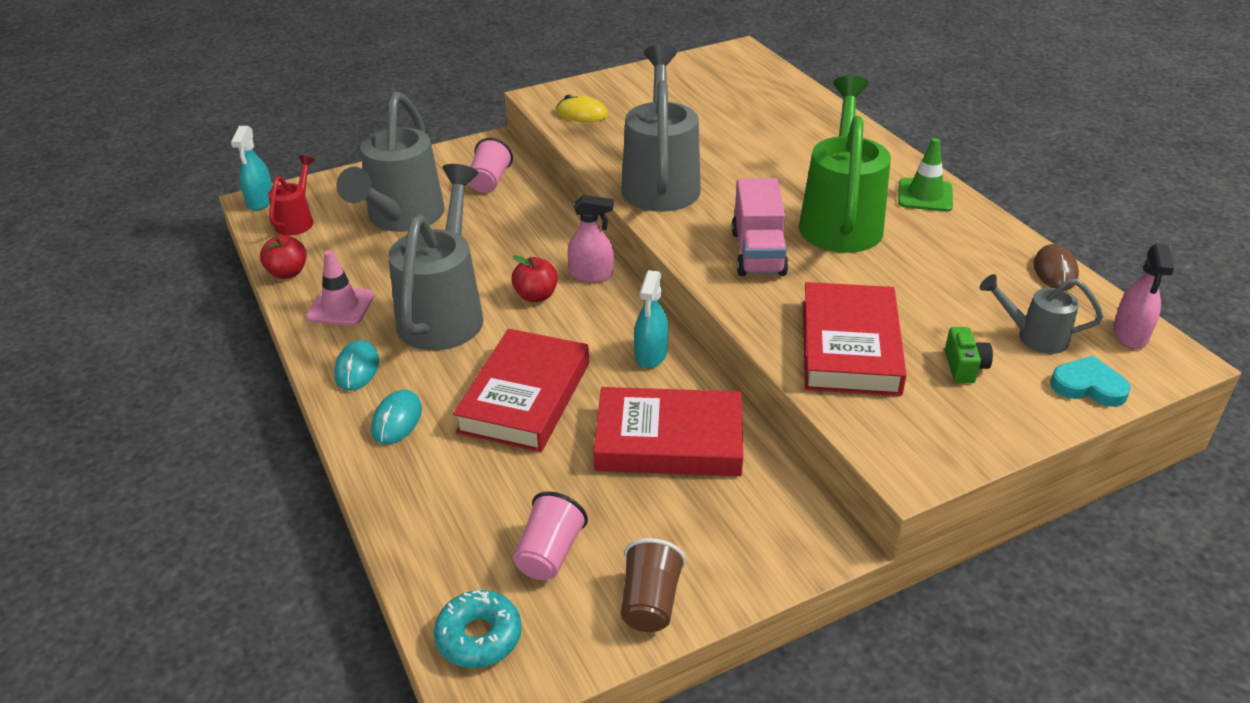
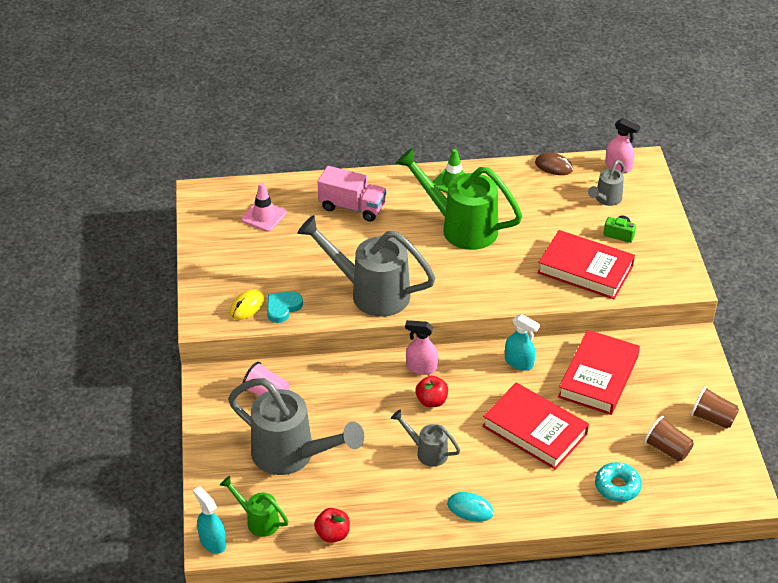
camera: 70 degrees left, 5 degrees up
(260, 201) = (212, 541): turquoise spray bottle -> turquoise spray bottle turned 150 degrees counterclockwise
(297, 220) = (258, 520): red watering can -> green watering can
(341, 306) = (393, 508): pink traffic cone -> pink traffic cone (264, 216)
(397, 420) = (531, 496): turquoise mouse -> none
(445, 311) = (427, 451): grey watering can -> grey watering can, size x0.50
(479, 637) = (714, 490): turquoise donut -> turquoise donut (617, 486)
(549, 553) = (667, 449): pink cup -> brown cup
(591, 275) = (421, 367): pink spray bottle -> pink spray bottle turned 105 degrees counterclockwise
(758, 253) = (478, 274): pink truck -> pink truck (352, 207)
(1088, 386) = (651, 199): turquoise heart -> turquoise heart (283, 308)

